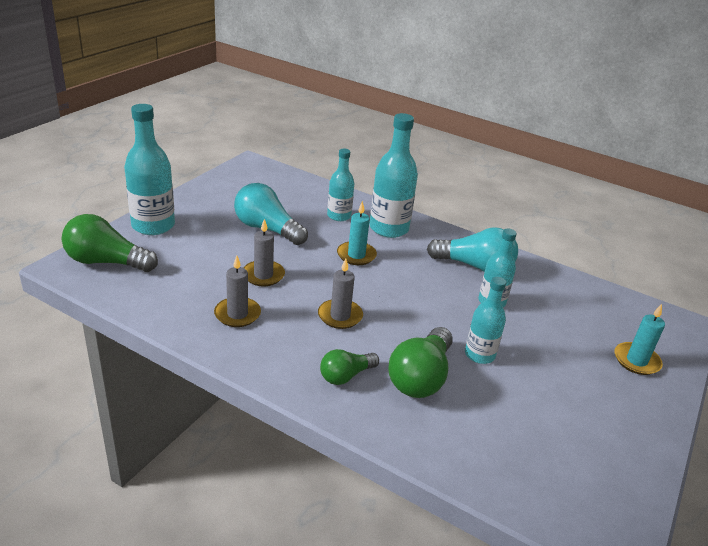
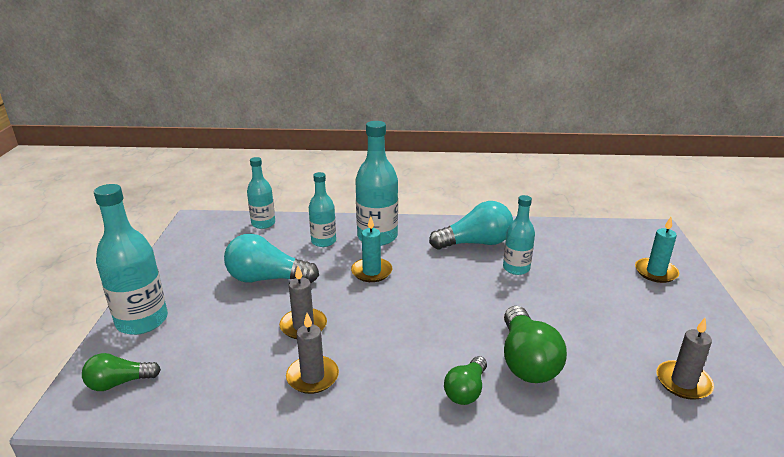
camera: 25 degrees left, 5 degrees down
(106, 262) = (119, 383): green light bulb -> green light bulb, size x0.60
(340, 316) = (409, 335): grey candle -> grey candle (683, 382)
(479, 355) = (550, 318): turquoise bottle -> turquoise bottle (263, 223)

